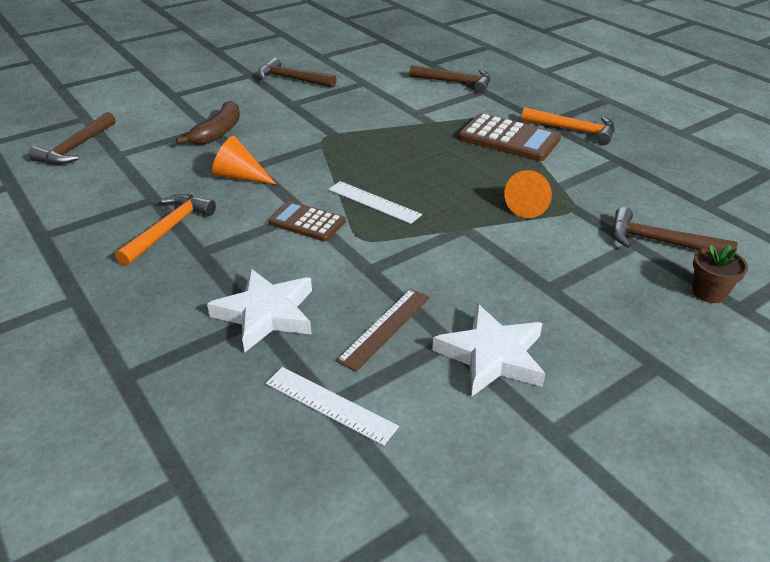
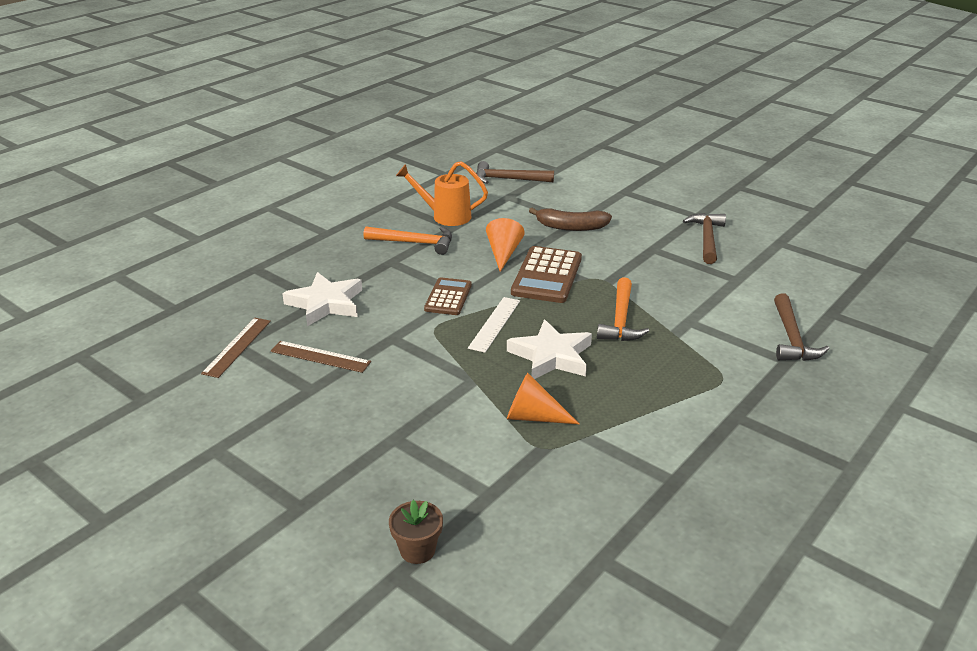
camera: 75 degrees right, 5 degrees down
(123, 199) = (446, 216): none -> orange watering can
(330, 405) = (237, 347): white ruler -> brown ruler
(492, 356) = (296, 412): white star -> white star (551, 356)
(509, 139) = (672, 391): brown calculator -> brown calculator (547, 276)
(573, 130) = (731, 440): orange hammer -> orange hammer (621, 319)
(661, 242) = (500, 515): brown hammer -> none

